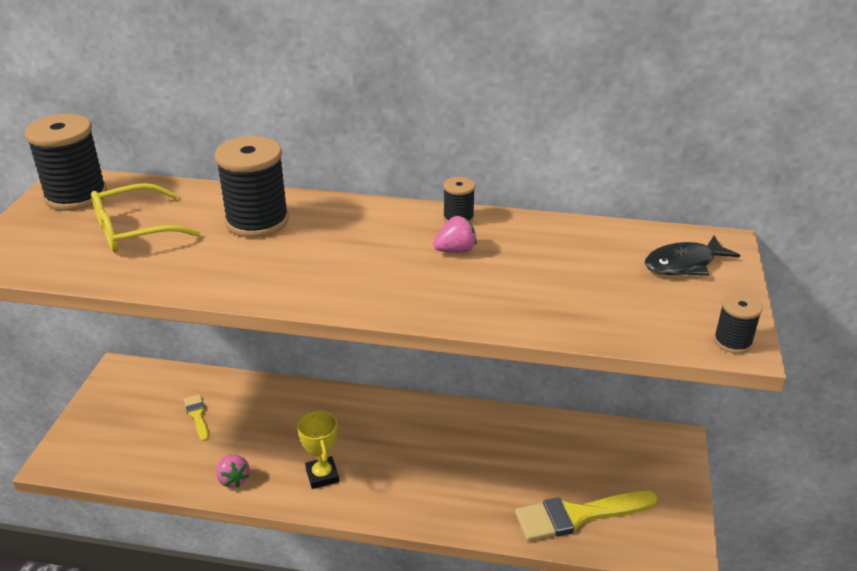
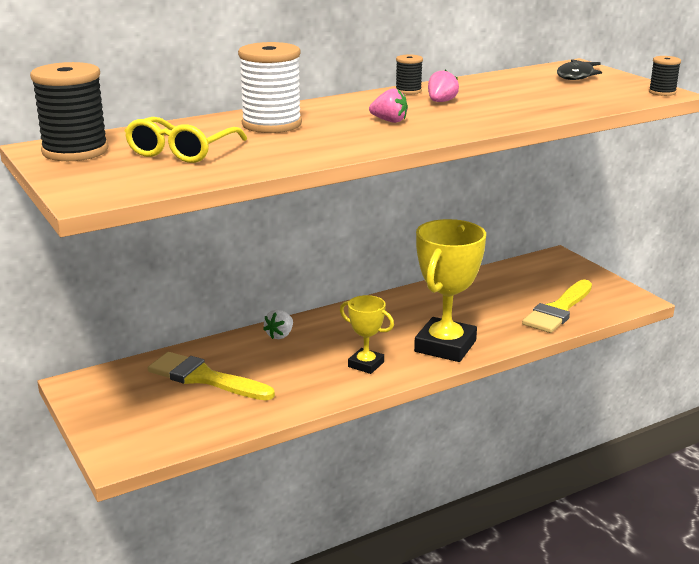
camera: 40 degrees left, 10 degrees down
(197, 415) = (204, 378): yellow brush -> yellow brush, size x1.99
(233, 479) = (301, 396): pink strawberry -> pink strawberry (389, 121)
(257, 221) = (271, 124): black spool -> white spool
(303, 401) = (280, 335): none -> white strawberry
(412, 496) = (445, 346): none -> yellow trophy

